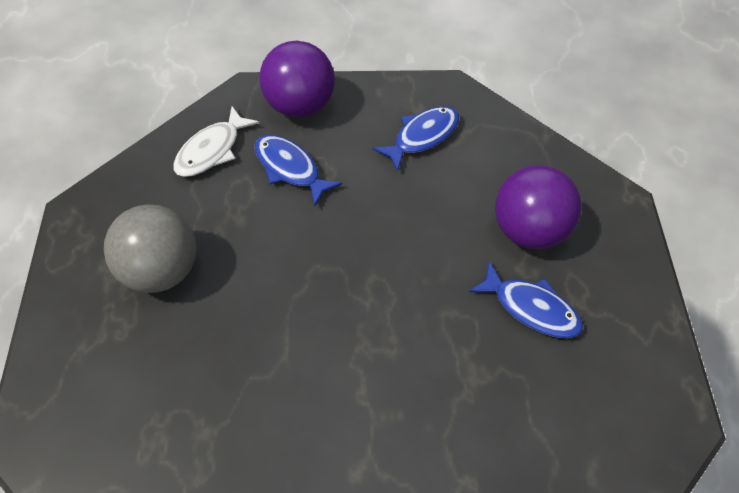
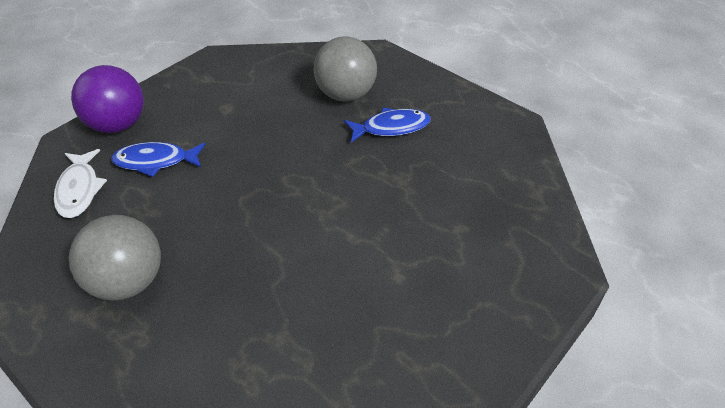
camera: 45 degrees left, 10 degrees down
(422, 136) = (226, 90): blue fish -> none
(528, 230) = (345, 94): purple ball -> grey ball

